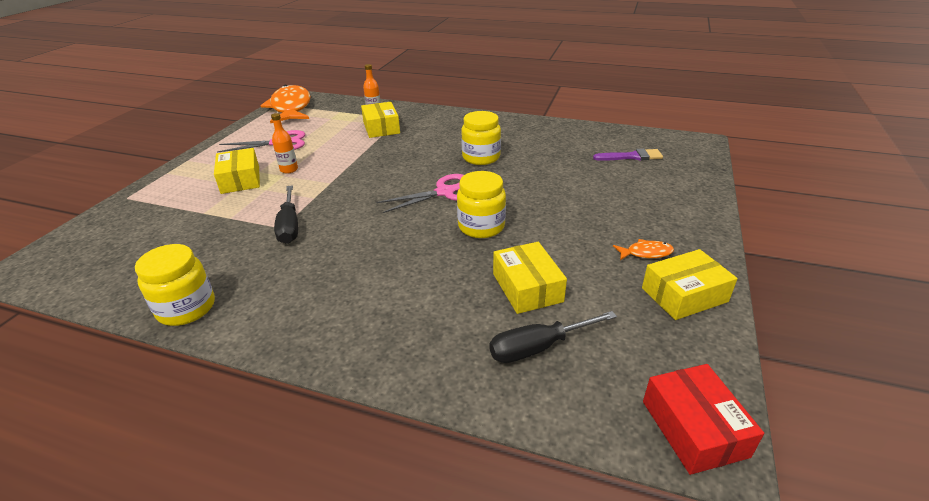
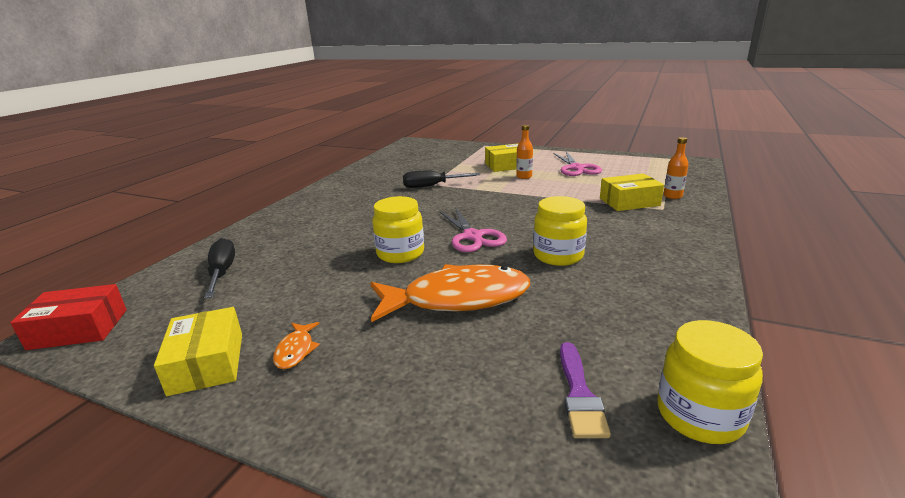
camera: 95 degrees right, 10 degrees down
(186, 308) = (354, 174): yellow jar -> yellow jar (699, 415)
(291, 108) = (664, 163): orange fish -> orange fish (457, 299)
(527, 287) = (293, 271): yellow box -> none

